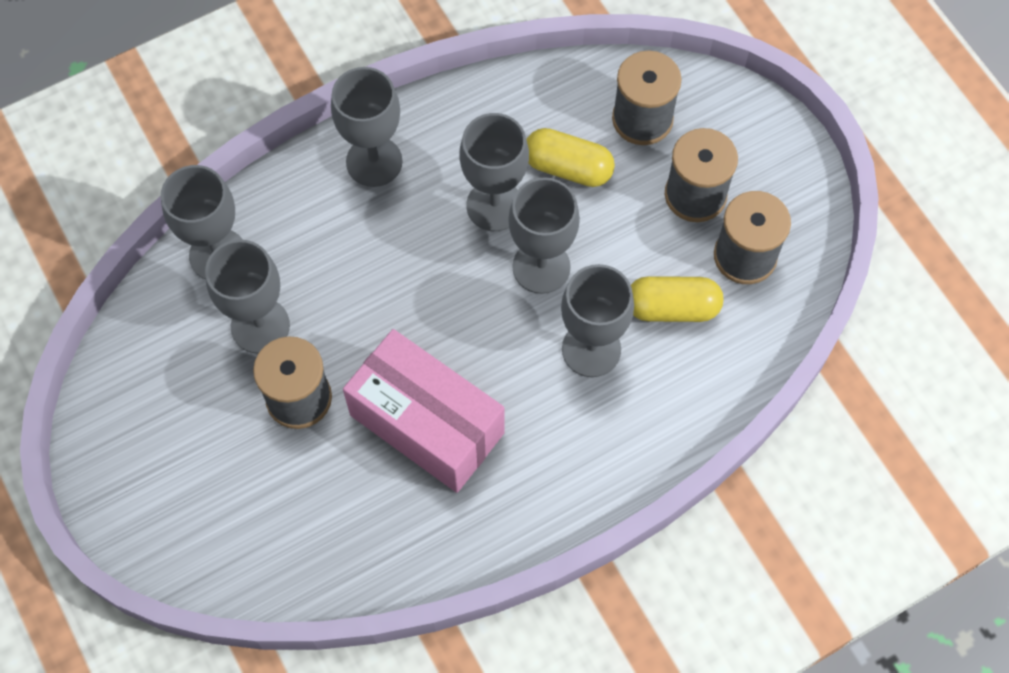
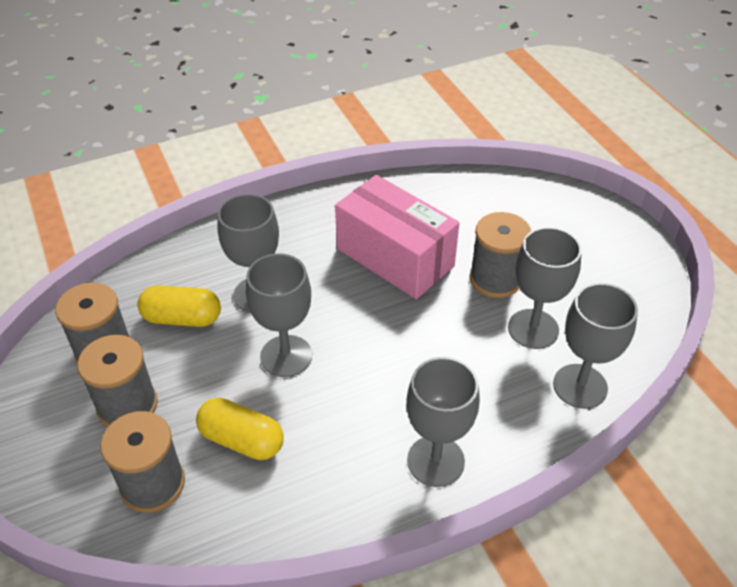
camera: 175 degrees left, 20 degrees down
(494, 205) = (320, 410): grey goblet -> none

